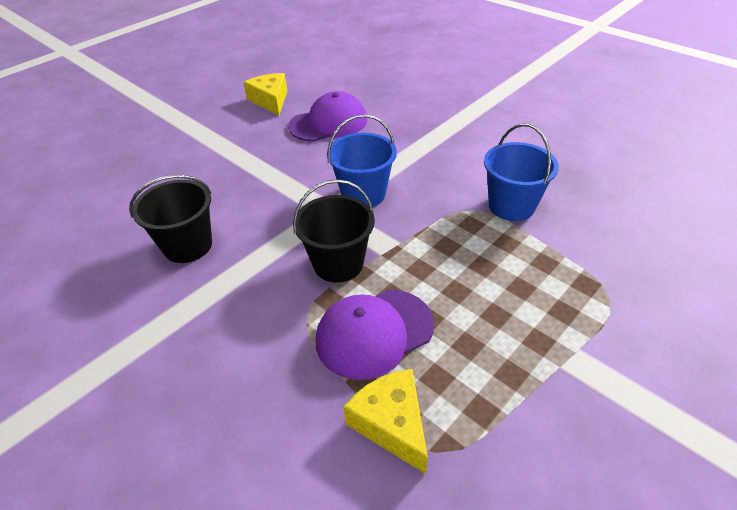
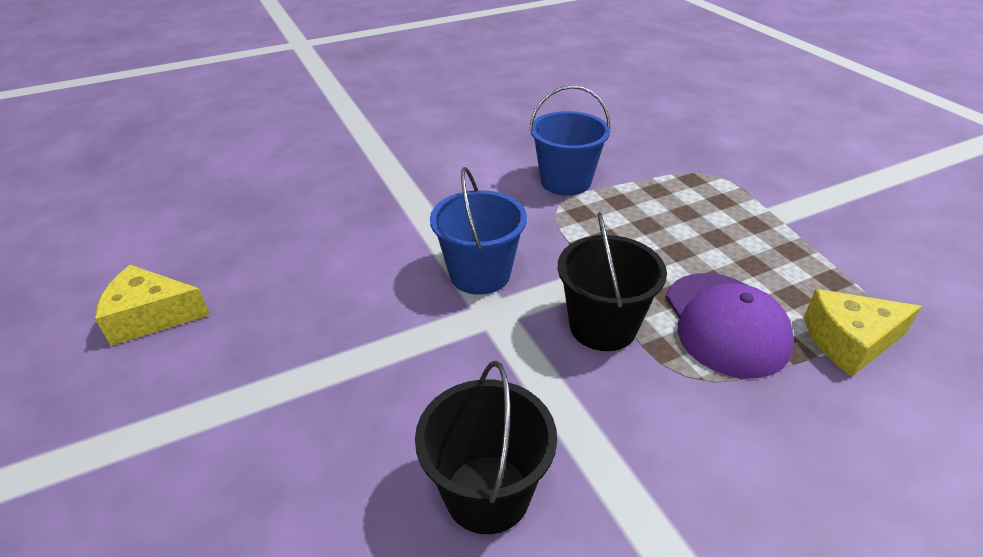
camera: 70 degrees left, 5 degrees down
(328, 123) = (288, 267): purple cap -> none

